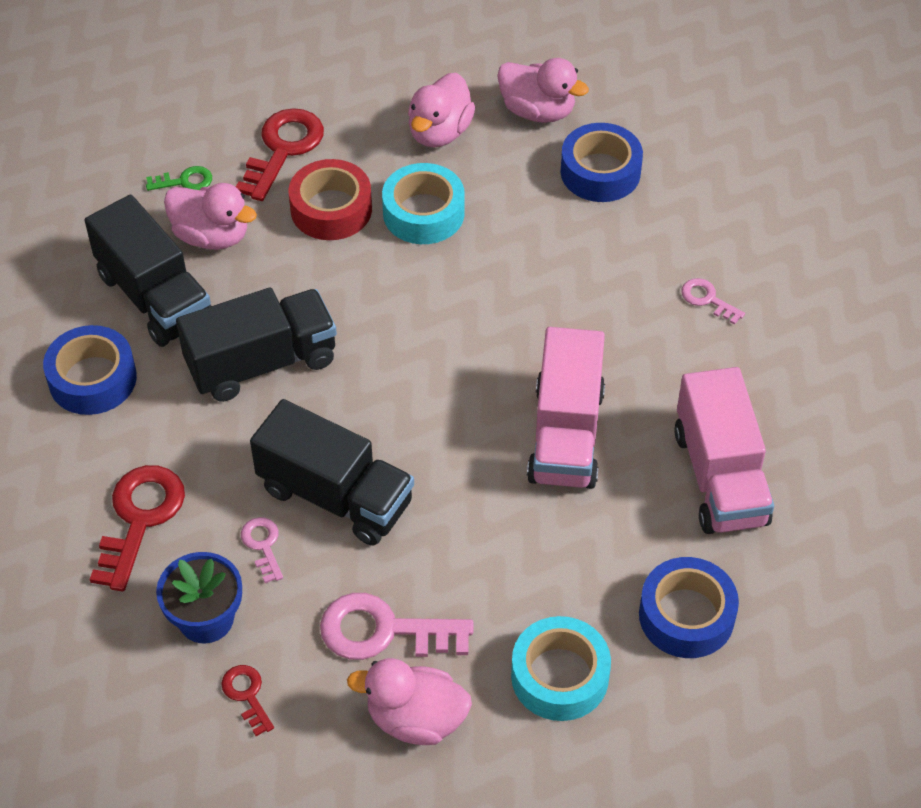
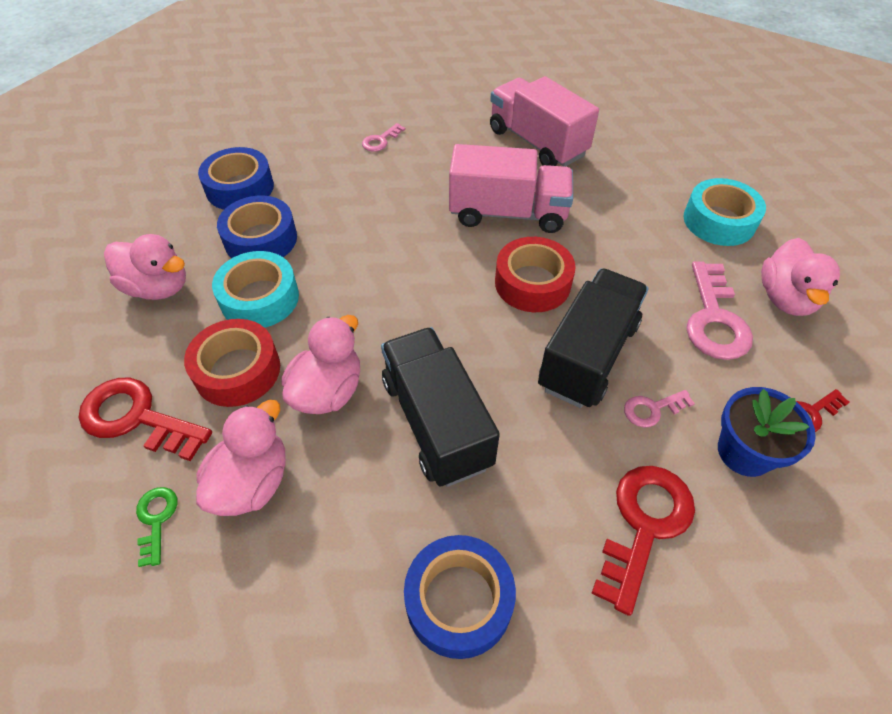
camera: 90 degrees left, 0 degrees up
(140, 518) = (644, 524): red key -> red key turned 105 degrees clockwise
(155, 297) = (337, 538): black truck -> none
(444, 453) = (532, 283): none -> red tape
(537, 111) = (156, 222): pink duck -> pink duck (328, 391)
(686, 615) = (651, 162): blue tape -> blue tape (261, 239)
(720, 477) = (537, 143): pink truck -> pink truck turned 120 degrees counterclockwise

